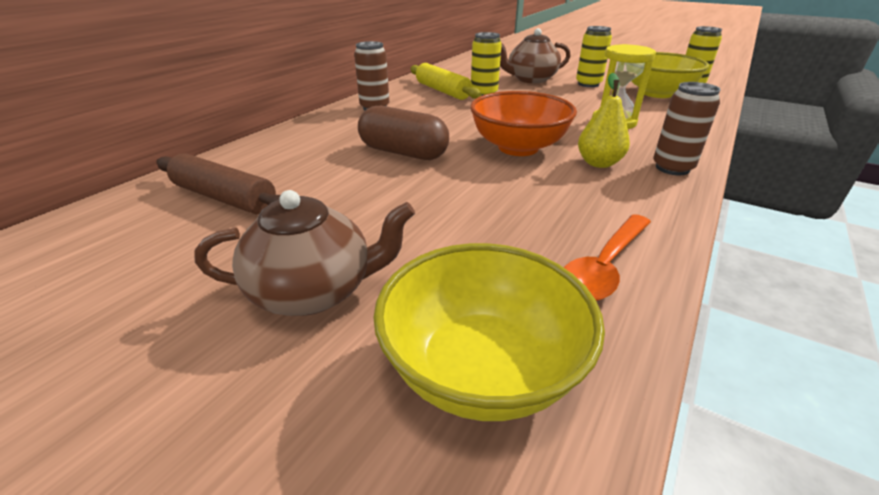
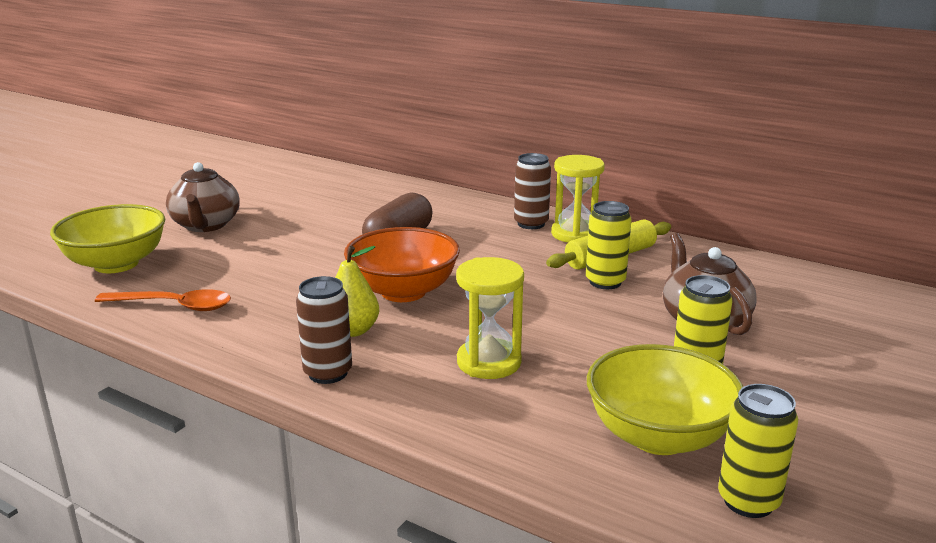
camera: 90 degrees right, 10 degrees down
(225, 198) = (329, 192): brown rolling pin -> none
(400, 97) = (575, 234): none -> yellow hourglass
(603, 267) = (175, 306): orange spoon -> orange spoon turned 150 degrees clockwise

